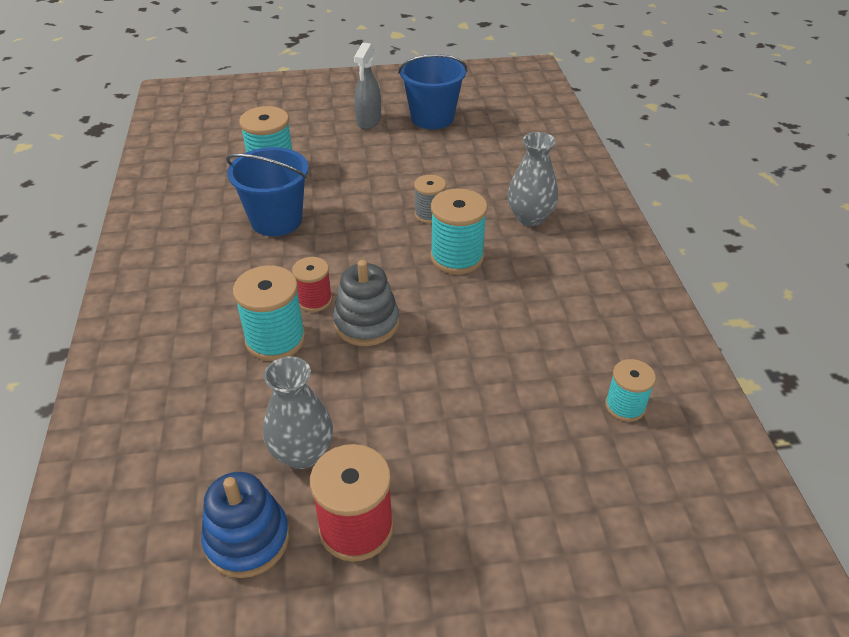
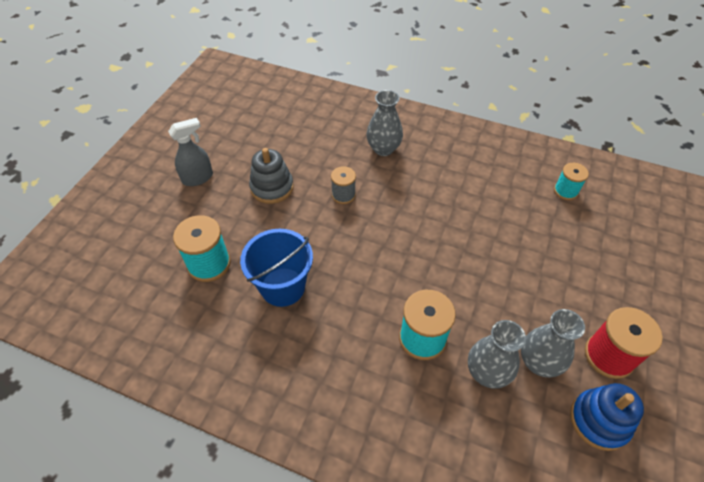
camera: 60 degrees left, 10 degrees up
(260, 408) = (487, 372): none -> grey vase
(314, 300) = (394, 298): red spool -> none
(366, 323) = (435, 278): grey stacking toy -> grey stacking toy (272, 187)
(368, 121) = (198, 178): grey spray bottle -> grey spray bottle turned 75 degrees counterclockwise
(432, 118) = (228, 141): blue bucket -> none
(457, 257) = (398, 202): turquoise spool -> none

